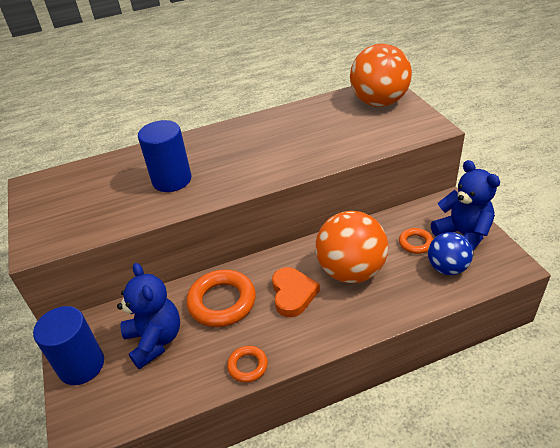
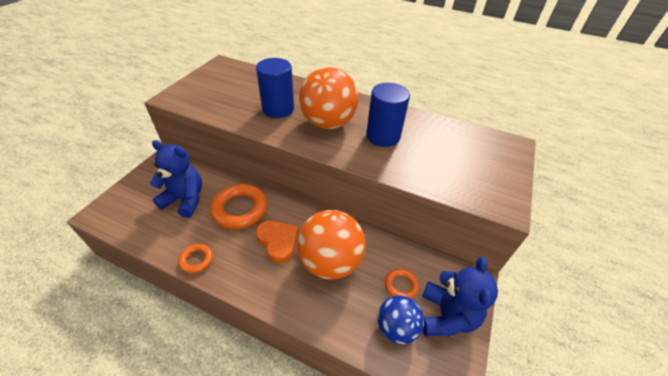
camera: 40 degrees right, 5 degrees up
(81, 365) = (145, 182): blue cylinder -> blue cylinder (383, 136)
(155, 340) = (185, 199): blue teddy bear -> blue teddy bear turned 90 degrees counterclockwise
(293, 294) = (278, 242): orange heart -> orange heart turned 75 degrees counterclockwise
(379, 102) = (488, 153): orange ball -> orange ball (328, 123)

